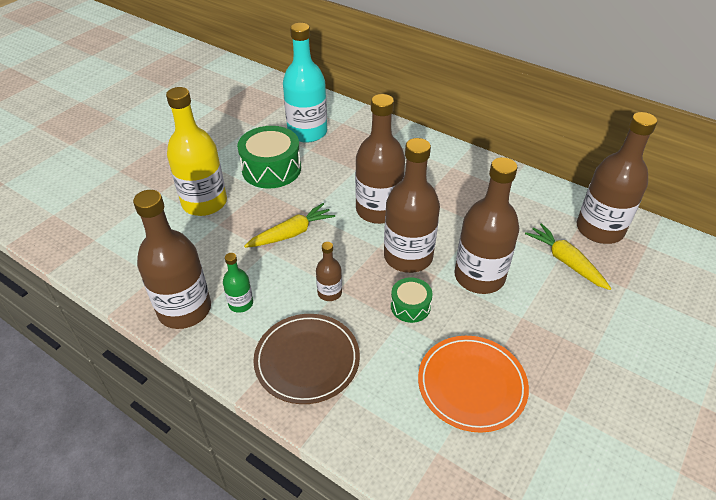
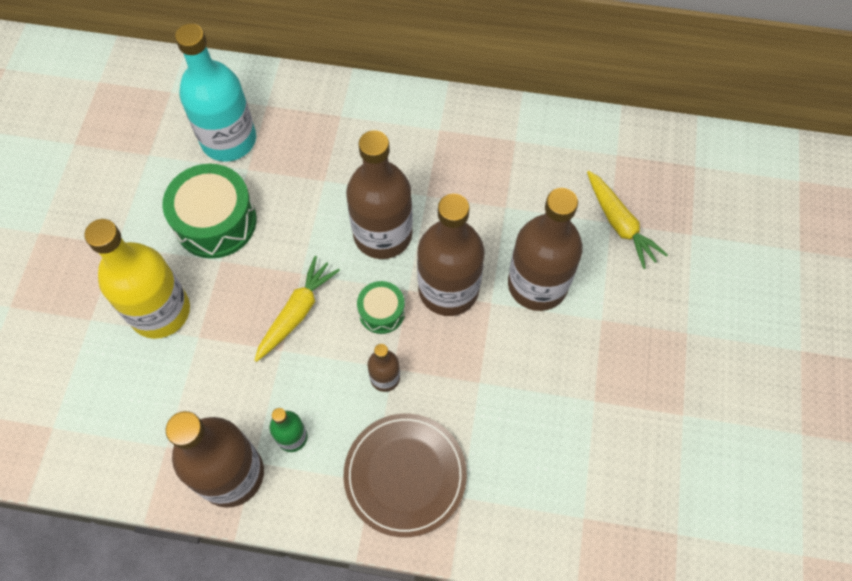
camera: 25 degrees left, 20 degrees up
(410, 306) = (481, 357): green drum -> green drum (381, 312)
(471, 385) = (584, 426): orange plate -> none
(566, 261) = (619, 224): yellow carrot -> yellow carrot turned 150 degrees counterclockwise
(599, 229) = (639, 162): brown bottle -> none

